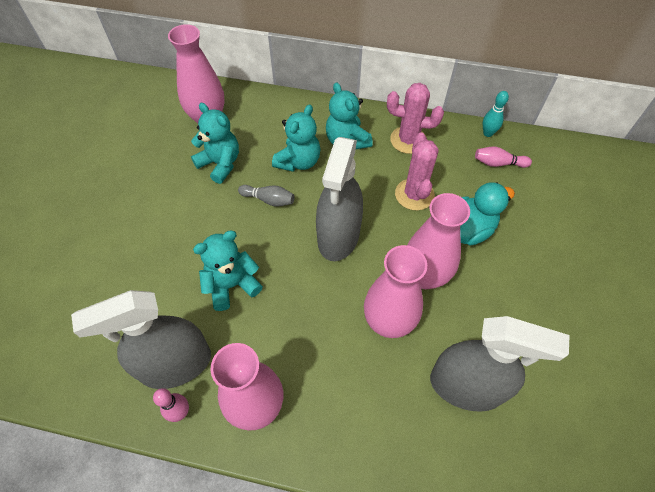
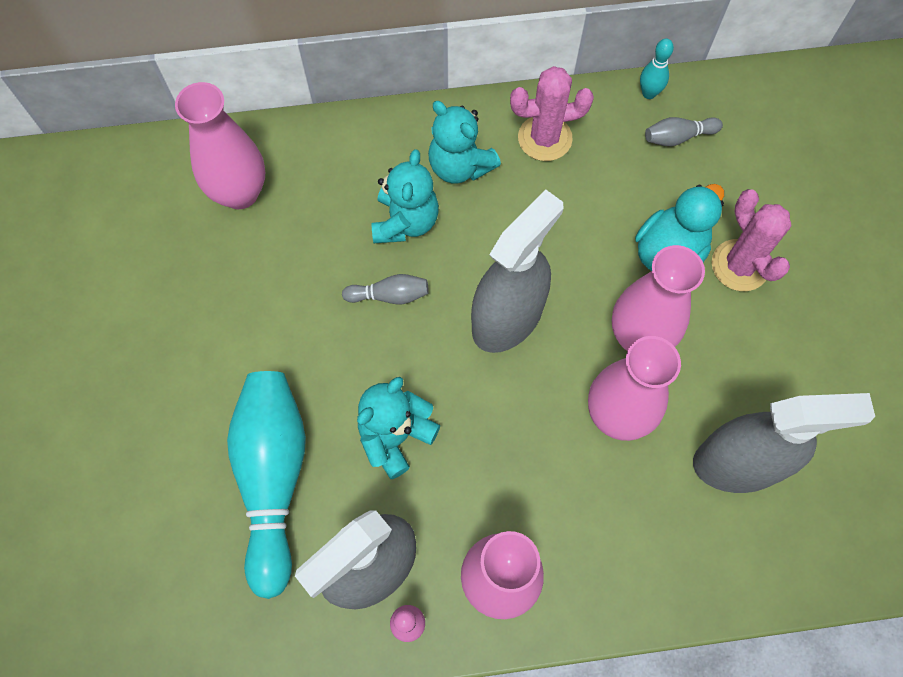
camera: 20 degrees left, 10 degrees up
(142, 284) = (273, 478): none -> turquoise bowling pin
(220, 164) = (294, 262): turquoise teddy bear -> none
(338, 236) = (507, 318): grey spray bottle -> grey spray bottle turned 135 degrees counterclockwise
(414, 194) = (584, 222): pink cactus -> pink cactus (739, 265)
(498, 163) = (678, 137): pink bowling pin -> grey bowling pin

